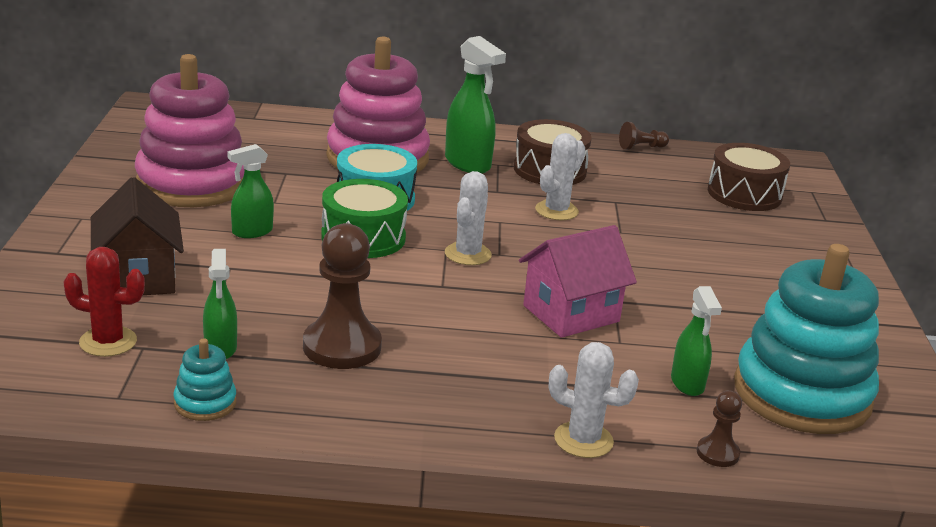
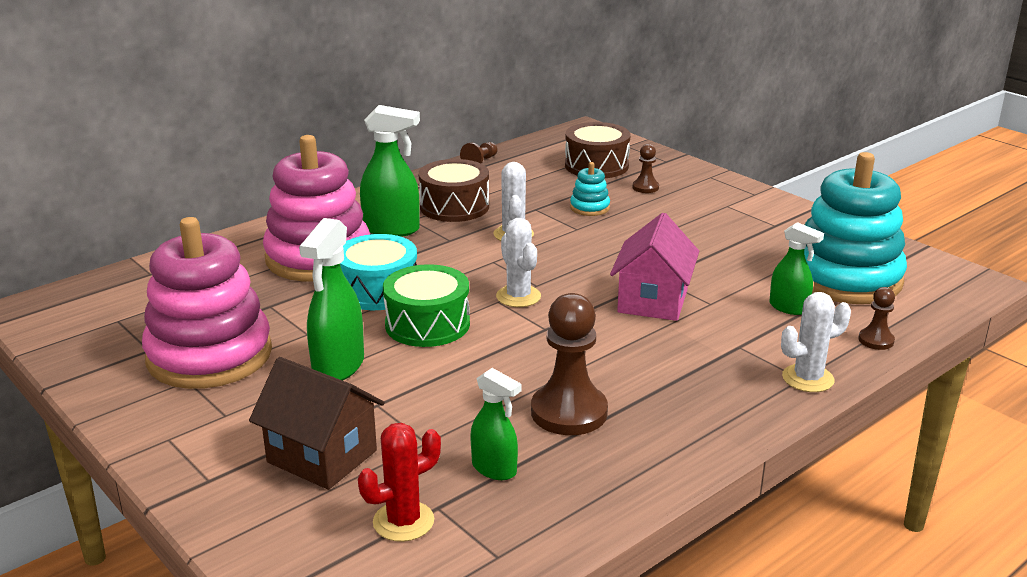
camera: 40 degrees left, 0 degrees up
(205, 403) = (564, 515): turquoise stacking toy -> turquoise stacking toy (589, 208)
(252, 232) = (338, 367): green spray bottle -> green spray bottle, size x1.60
(755, 230) = (645, 187): none -> brown pawn

